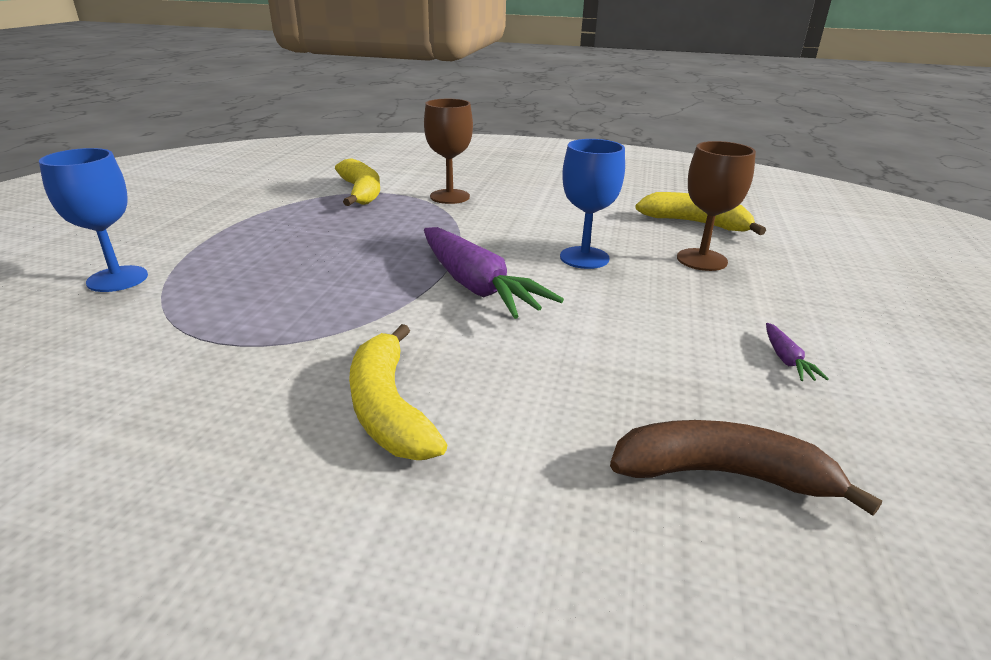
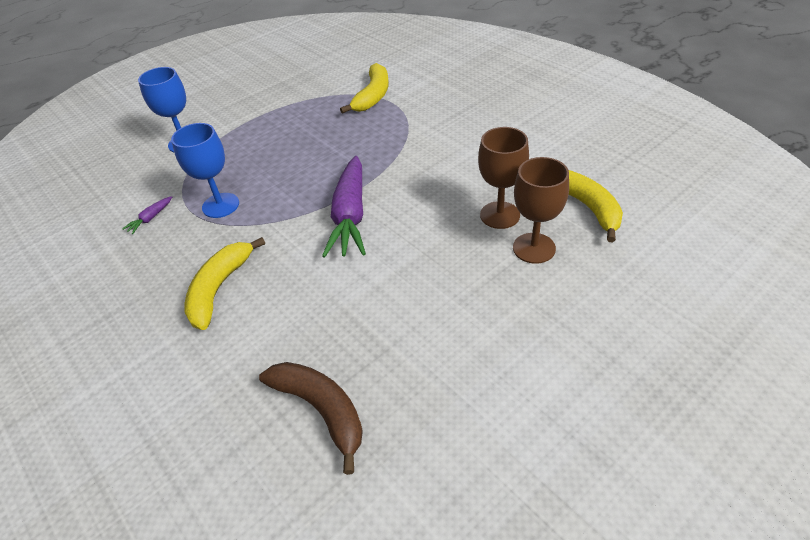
camera: 40 degrees right, 15 degrees up
(449, 196) = (427, 117): brown goblet -> brown goblet (500, 215)
(584, 258) = (448, 214): blue goblet -> blue goblet (220, 205)
(786, 360) = (466, 360): purple carrot -> purple carrot (150, 219)

